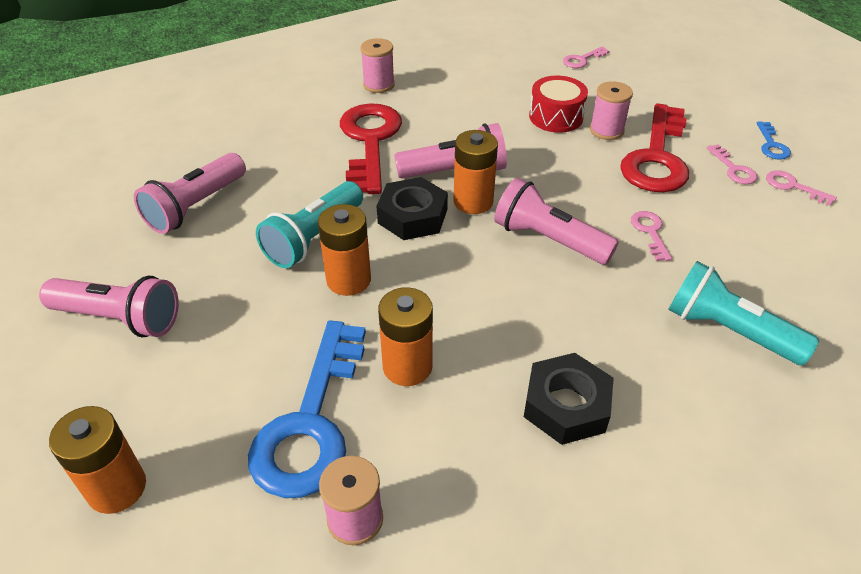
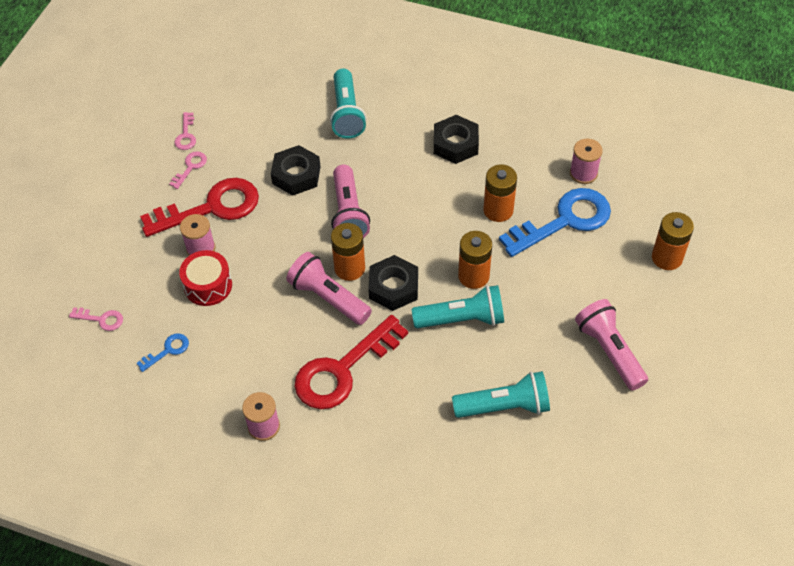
camera: 130 degrees left, 10 degrees up
(196, 206) = (504, 406): pink flashlight -> turquoise flashlight
(650, 232) = (296, 175): pink key -> black nut
(771, 145) = (142, 161): blue key -> blue key (167, 350)

